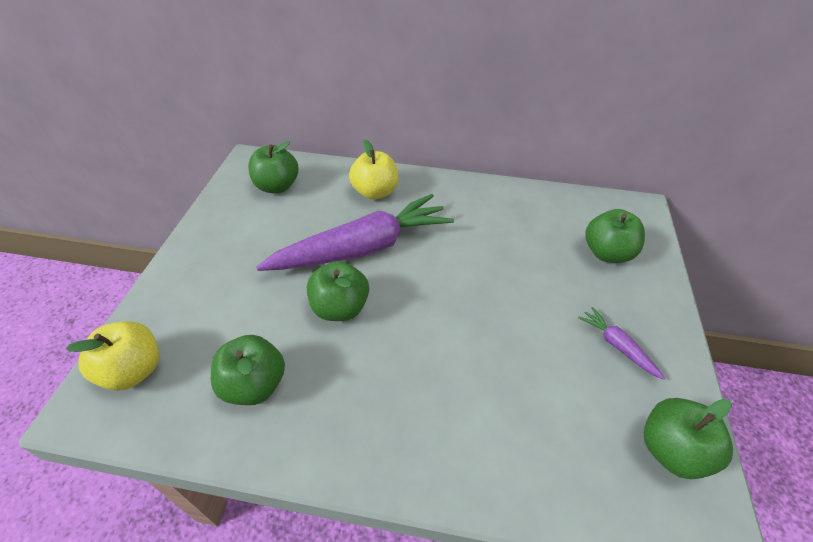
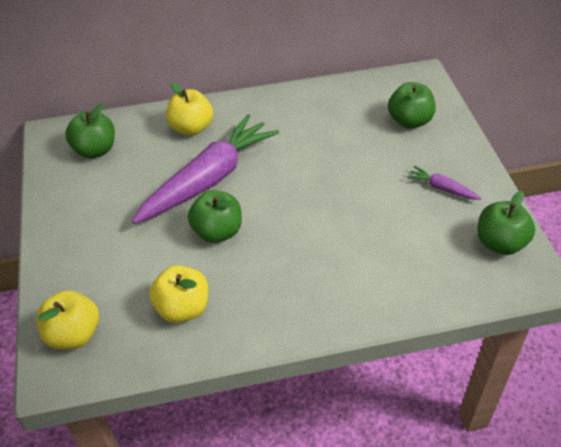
camera: 20 degrees left, 0 degrees up
(254, 385) = (183, 308): green apple -> yellow apple

